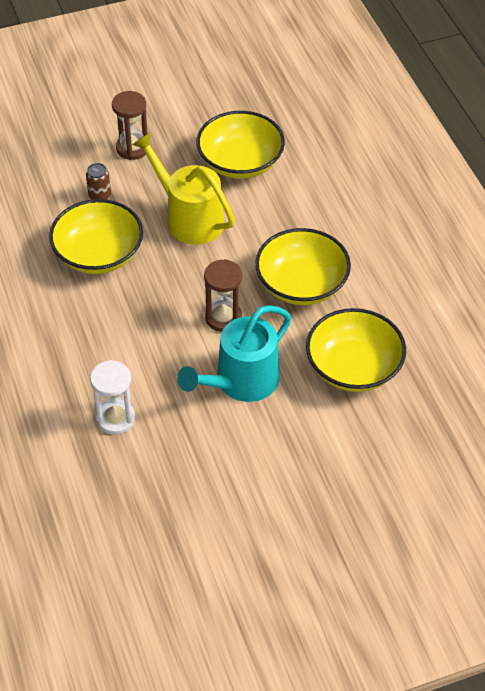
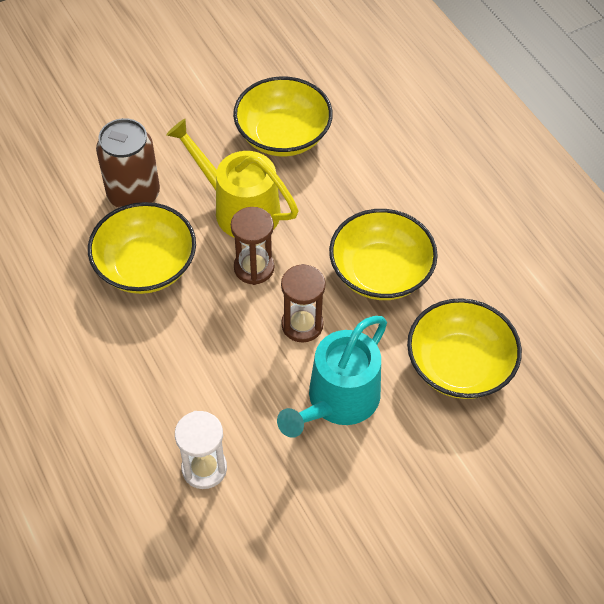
camera: 10 degrees left, 5 degrees up
(100, 196) = (134, 195): brown can -> brown can, size x2.08
(132, 148) = (160, 133): brown hourglass -> brown hourglass (254, 268)

